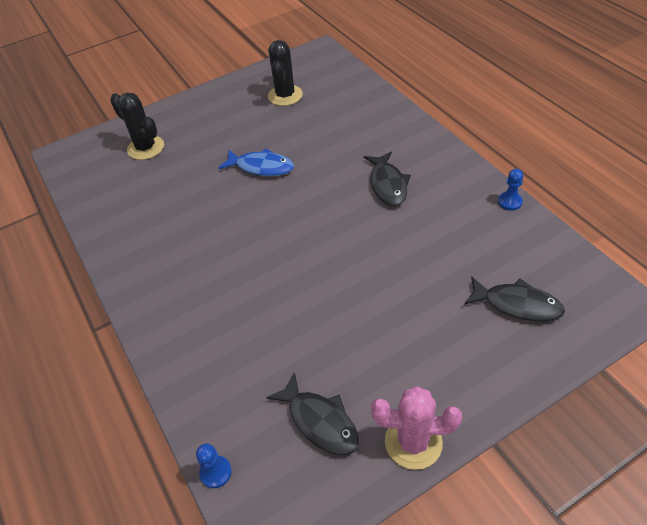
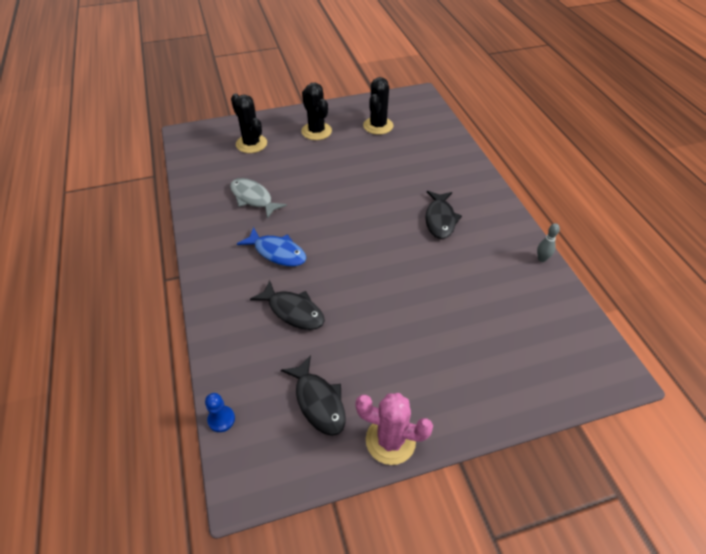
camera: 10 degrees right, 0 degrees up
(168, 210) = (253, 198): none -> grey fish
(217, 117) = (316, 131): none -> black cactus
(261, 167) = (339, 180): blue fish -> blue fish (277, 252)
(509, 202) = (542, 259): blue pawn -> grey bowling pin
(517, 304) = (519, 348): black fish -> black fish (293, 311)

